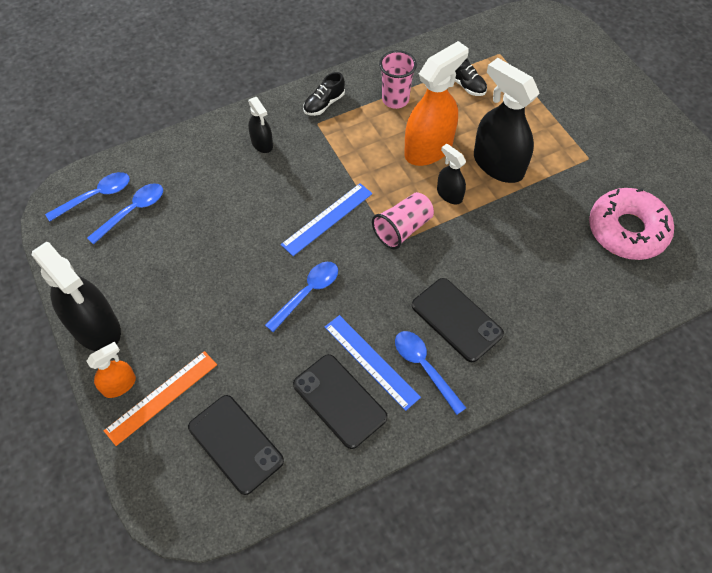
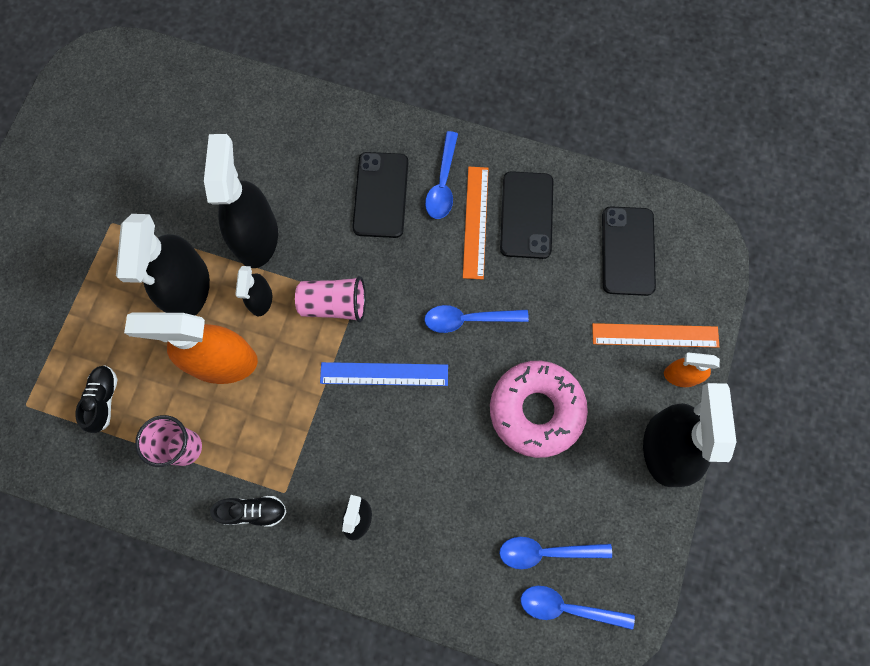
camera: 135 degrees left, 15 degrees up
(371, 361) = (475, 222): blue ruler -> orange ruler
(499, 224) = (256, 236): none -> black spray bottle
(627, 230) = (173, 141): pink donut -> pink donut (536, 410)

